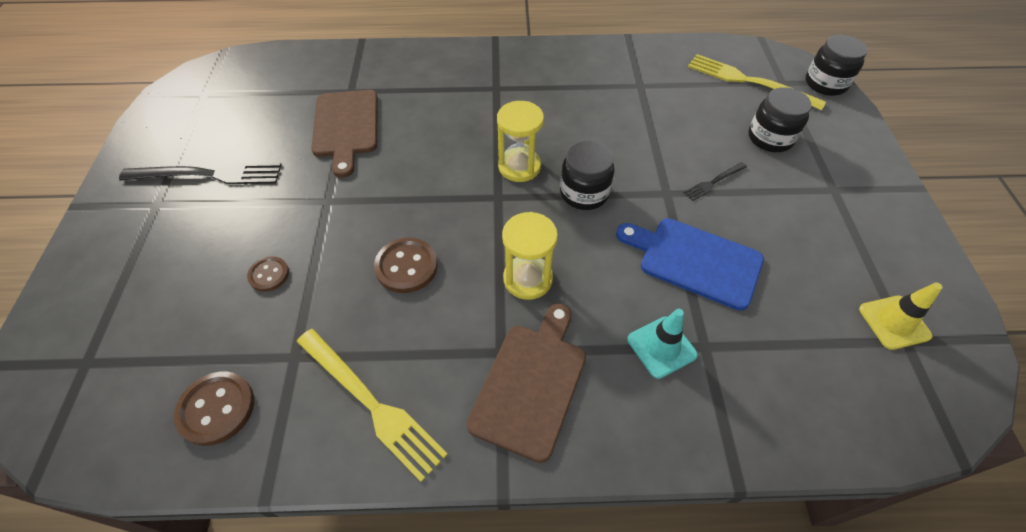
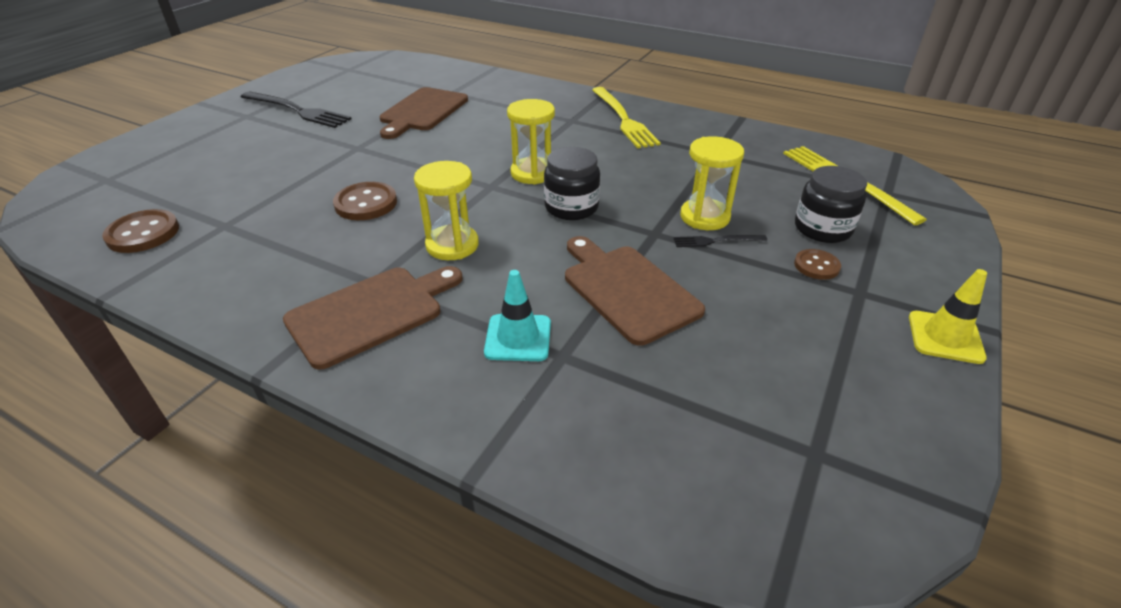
camera: 30 degrees right, 15 degrees down
(269, 275) = (267, 175): brown button -> brown button (816, 266)
(371, 404) = (239, 273): yellow fork -> yellow fork (623, 119)
(687, 160) = (704, 217): none -> yellow hourglass
(694, 260) = (627, 290): blue cutting board -> brown cutting board
(825, 84) = (945, 207): black jar -> none
(894, 322) = (817, 430): yellow traffic cone -> yellow traffic cone (945, 337)

